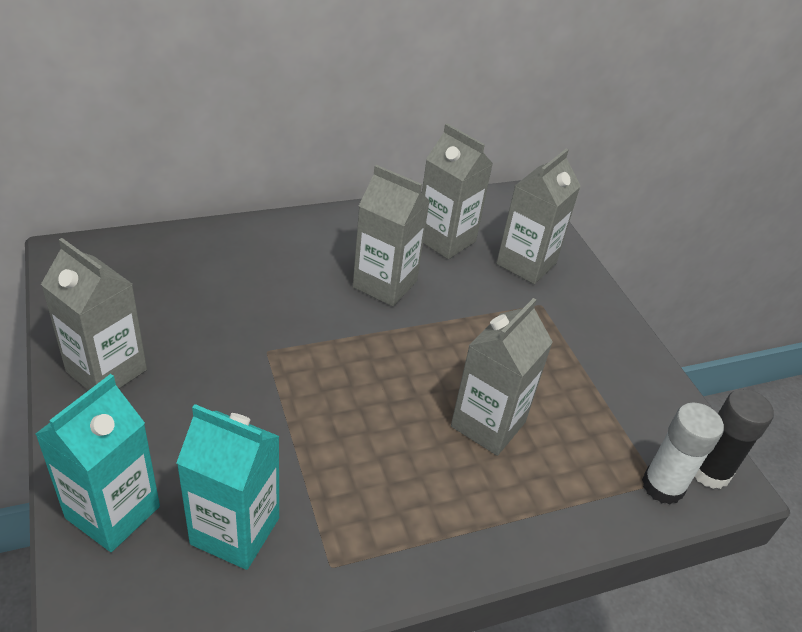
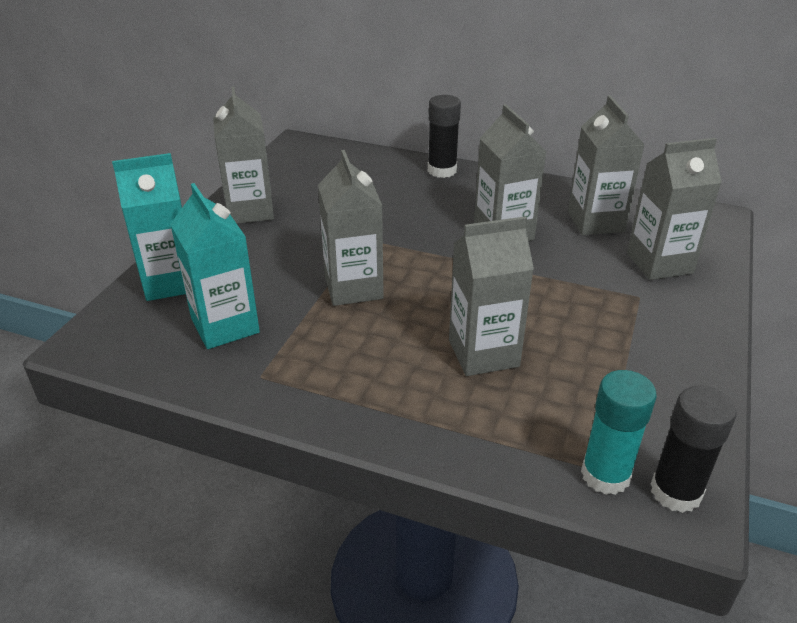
camera: 45 degrees right, 5 degrees down
(262, 232) = (442, 170): none -> black glue stick
(315, 414) = (353, 287): none -> grey carton
(662, 486) = (605, 475): white glue stick -> turquoise glue stick

